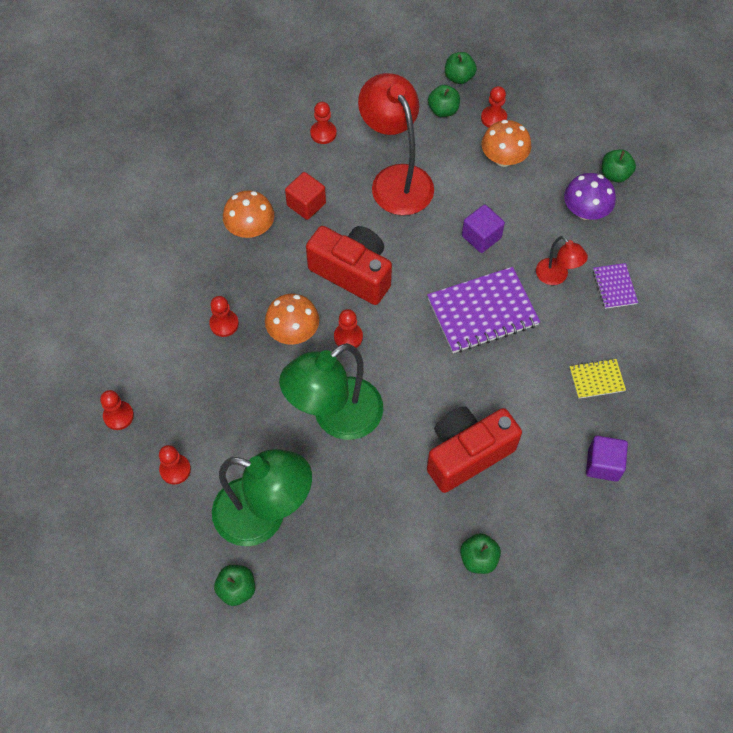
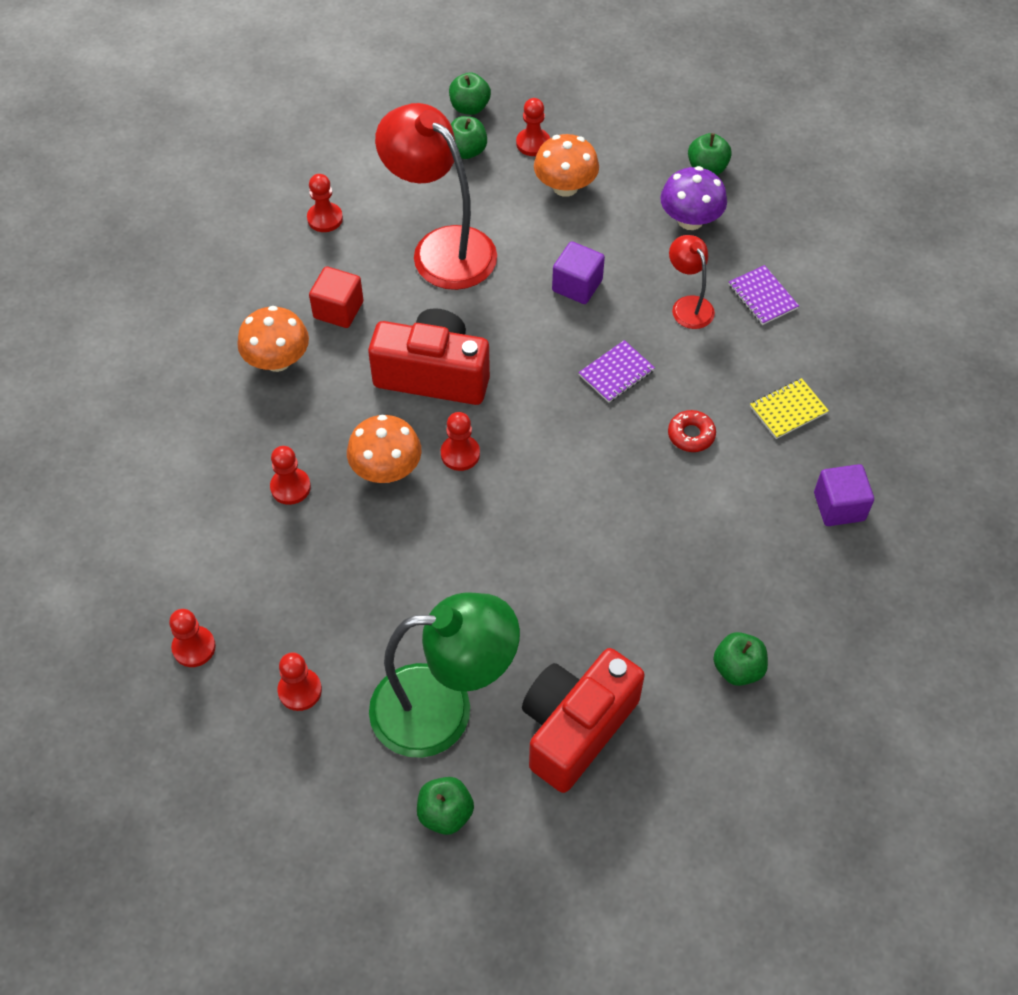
camera: 20 degrees left, 5 degrees down
(336, 418) = (486, 557): green lamp -> none
(467, 454) = (669, 547): red camera -> red camera (576, 728)
(482, 312) = (616, 373): purple notebook -> purple notebook, size x0.50
(517, 375) = (691, 435): none -> red donut
(556, 277) = (688, 305): red lamp -> red lamp turned 150 degrees counterclockwise

